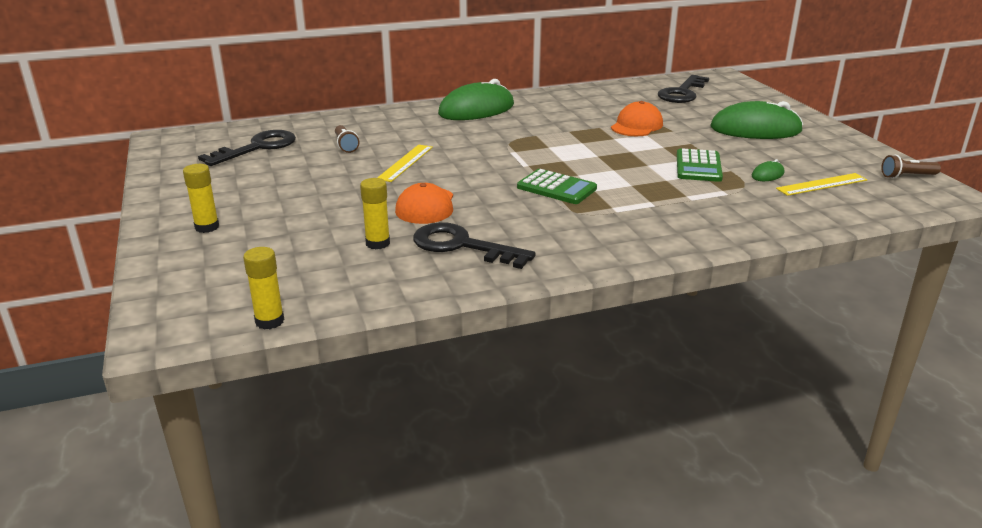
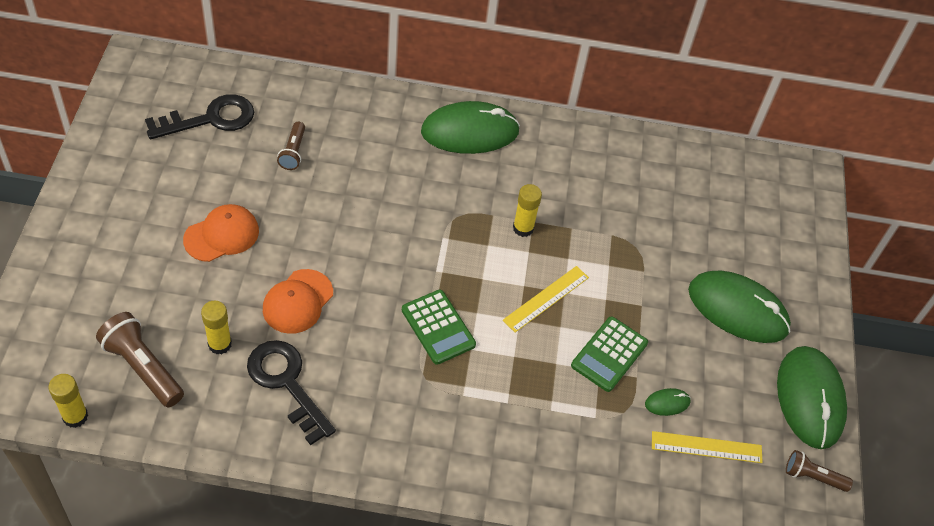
camera: 20 degrees right, 25 degrees up
(207, 227) = (97, 249): yellow glue stick -> yellow glue stick (523, 228)
(314, 274) = (142, 367): none -> brown flashlight
(405, 163) = (328, 212): yellow ruler -> yellow ruler (546, 298)
(636, 126) = (613, 243): orange cap -> orange cap (221, 235)
(682, 93) = (725, 193): black key -> none
(854, 149) = (809, 399): none -> green mouse

